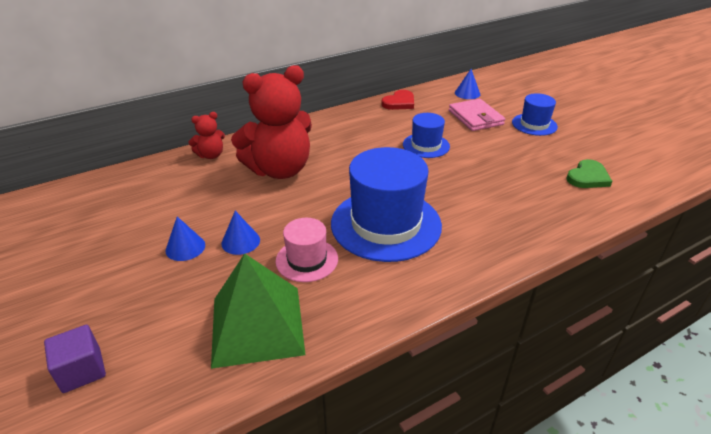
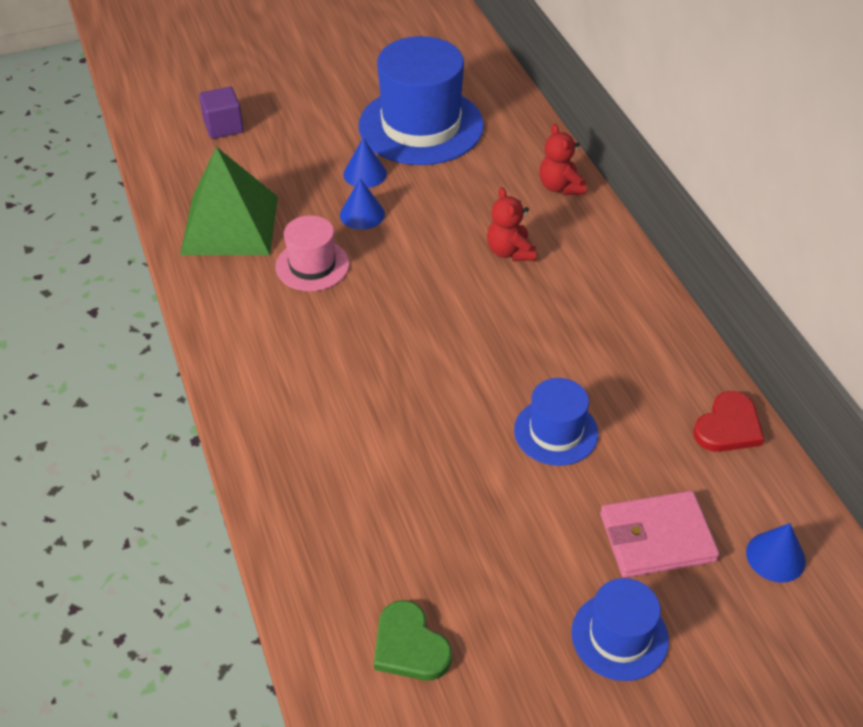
camera: 100 degrees right, 10 degrees up
(280, 170) = (510, 252): red teddy bear -> red teddy bear, size x0.46
(386, 224) = (356, 344): blue hat -> blue hat (421, 126)
(399, 102) = (728, 426): red heart -> red heart turned 105 degrees counterclockwise

